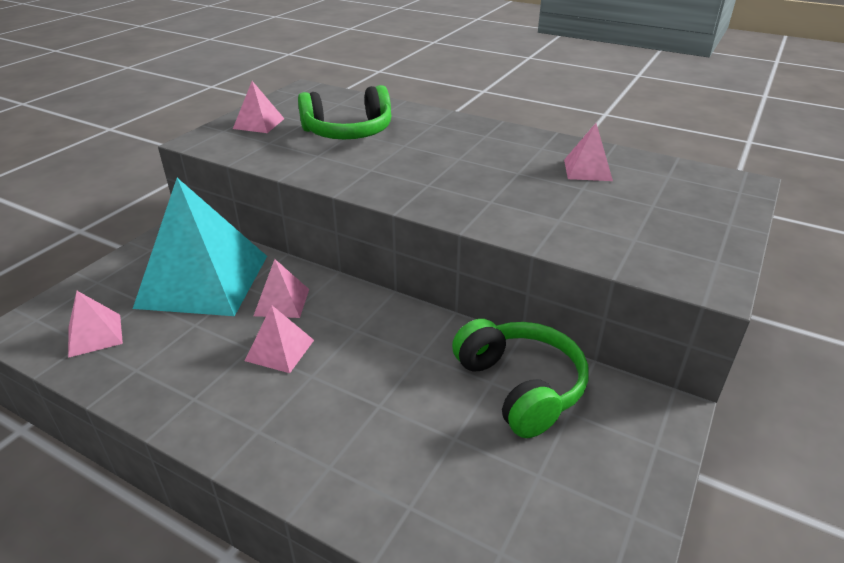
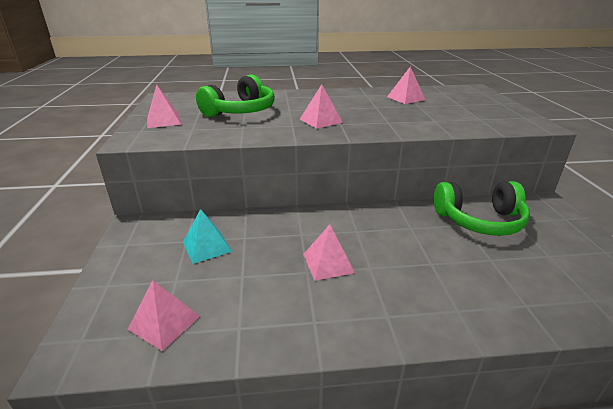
camera: 35 degrees left, 5 degrees down
(203, 280) = (206, 246): turquoise pyramid -> turquoise pyramid, size x0.44
(282, 302) = (286, 236): pink pyramid -> pink pyramid (321, 120)
(520, 387) = (479, 220): green headphones -> green headphones turned 150 degrees clockwise

